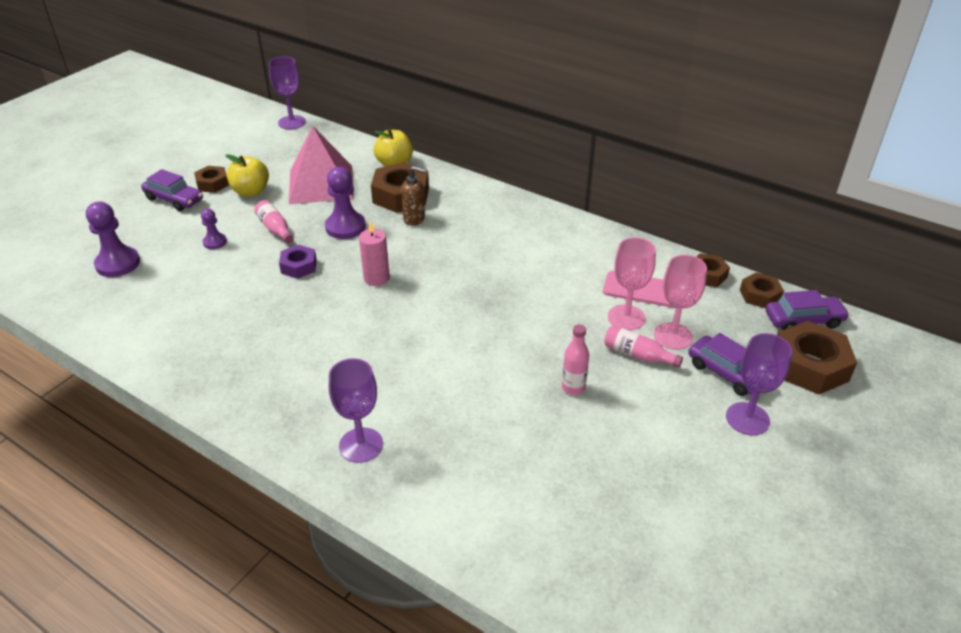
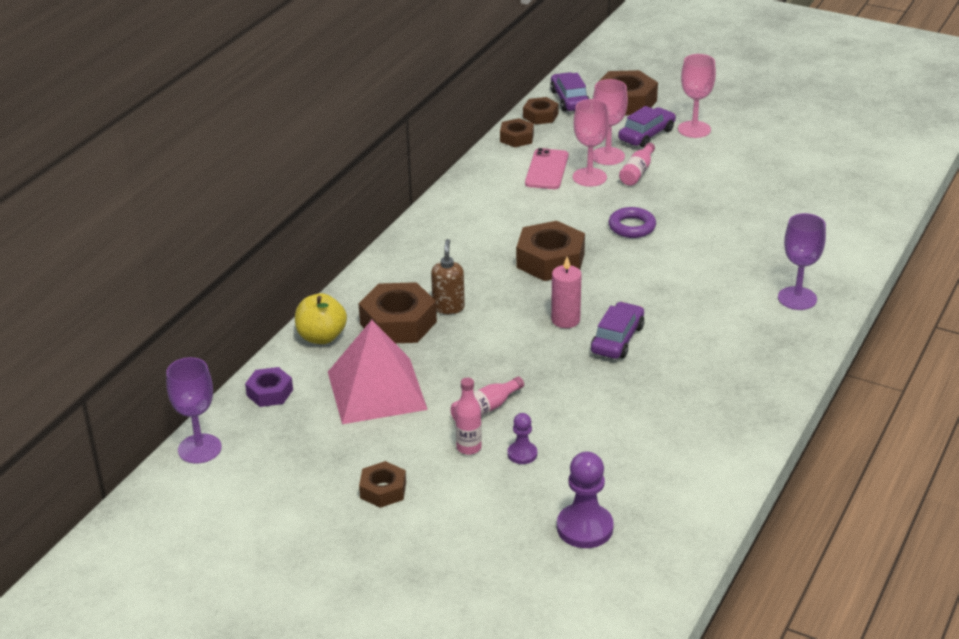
camera: 95 degrees left, 5 degrees down
(174, 199) = (428, 518): purple car -> purple car (617, 339)
(251, 191) = (401, 449): yellow apple -> none
(299, 266) = (557, 377): purple nut -> purple nut (270, 392)
(345, 227) = (472, 355): purple pawn -> none
(473, 278) = (550, 260): none -> brown nut
(524, 337) = (632, 227): none -> purple ring
(573, 387) = (688, 201): pink bottle -> pink bottle (469, 448)
(747, 419) = (694, 129): purple goblet -> pink goblet

